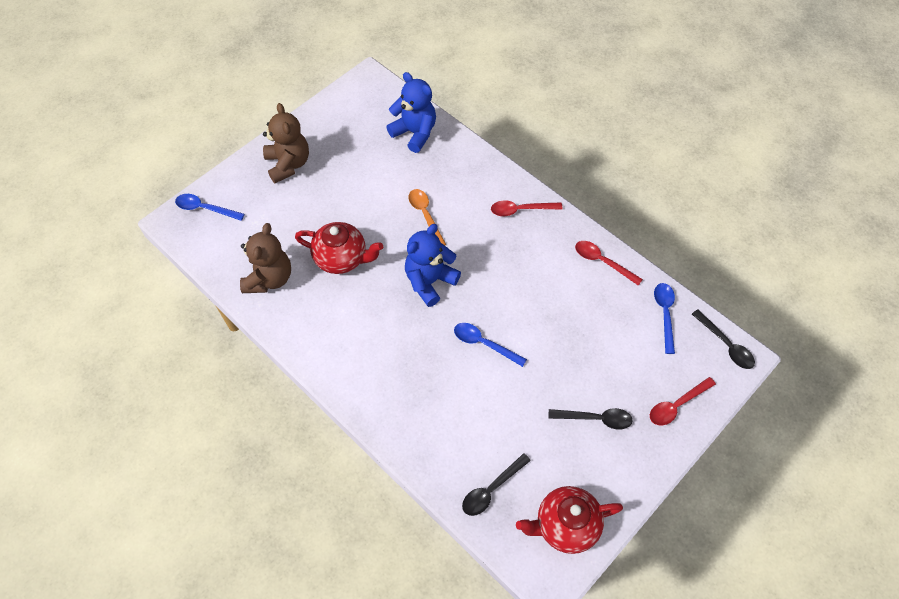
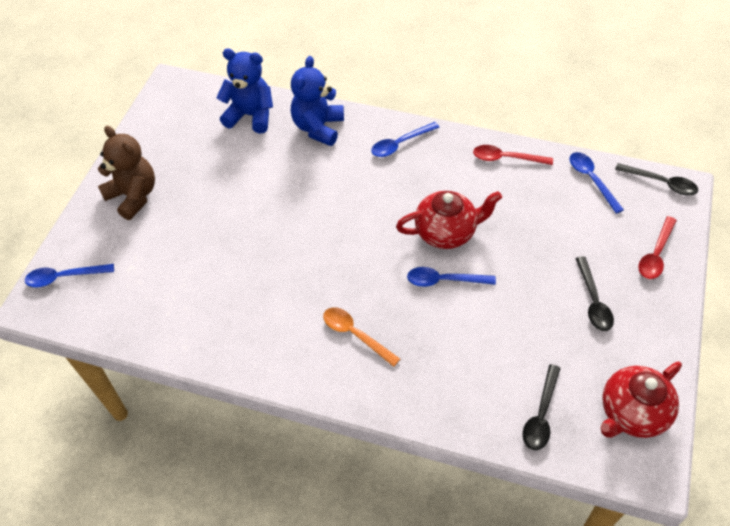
camera: 25 degrees left, 5 degrees down
(269, 278) = (180, 316): brown teddy bear -> none
(341, 258) = (248, 263): red teapot -> red teapot (446, 232)
(425, 215) = (309, 186): orange spoon -> orange spoon (355, 335)
(430, 281) = (353, 246): blue teddy bear -> blue teddy bear (318, 127)
(521, 210) = (400, 144): red spoon -> blue spoon
(595, 419) = (593, 301): black spoon -> black spoon turned 105 degrees clockwise

